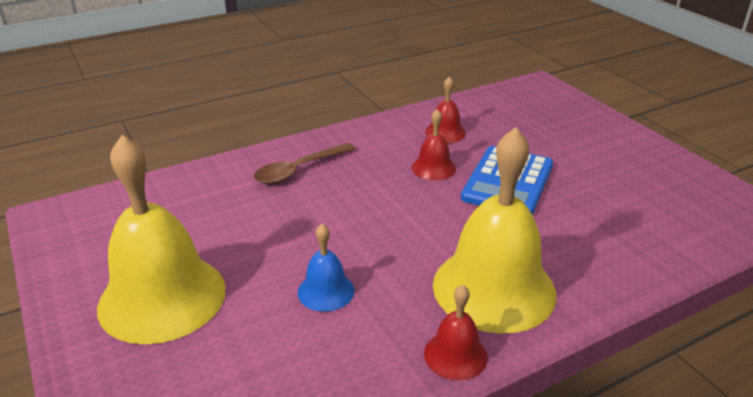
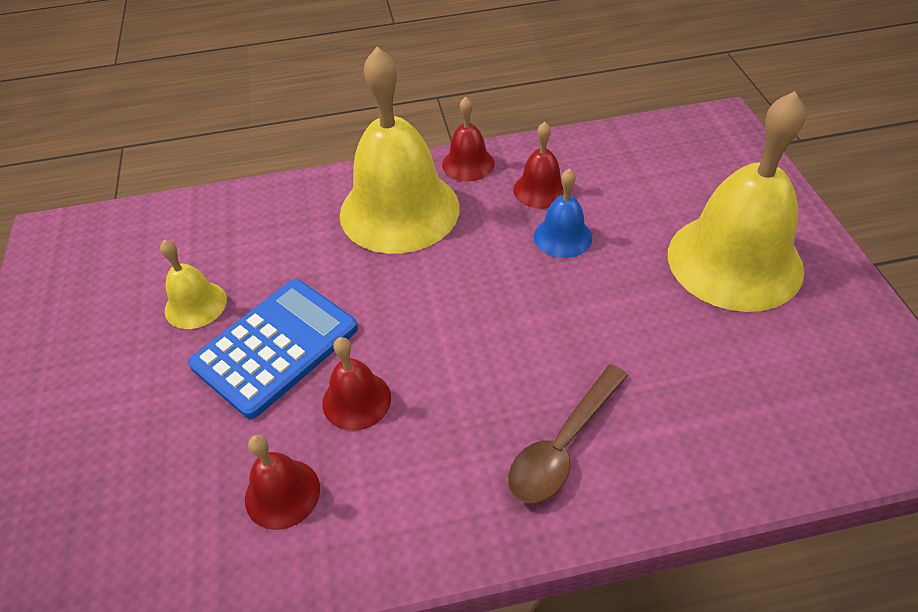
camera: 160 degrees left, 15 degrees up
(299, 170) = (563, 445): brown spoon -> brown spoon turned 150 degrees clockwise
(361, 337) = (540, 190): none -> red bell
(589, 193) = (195, 305): none -> yellow bell

